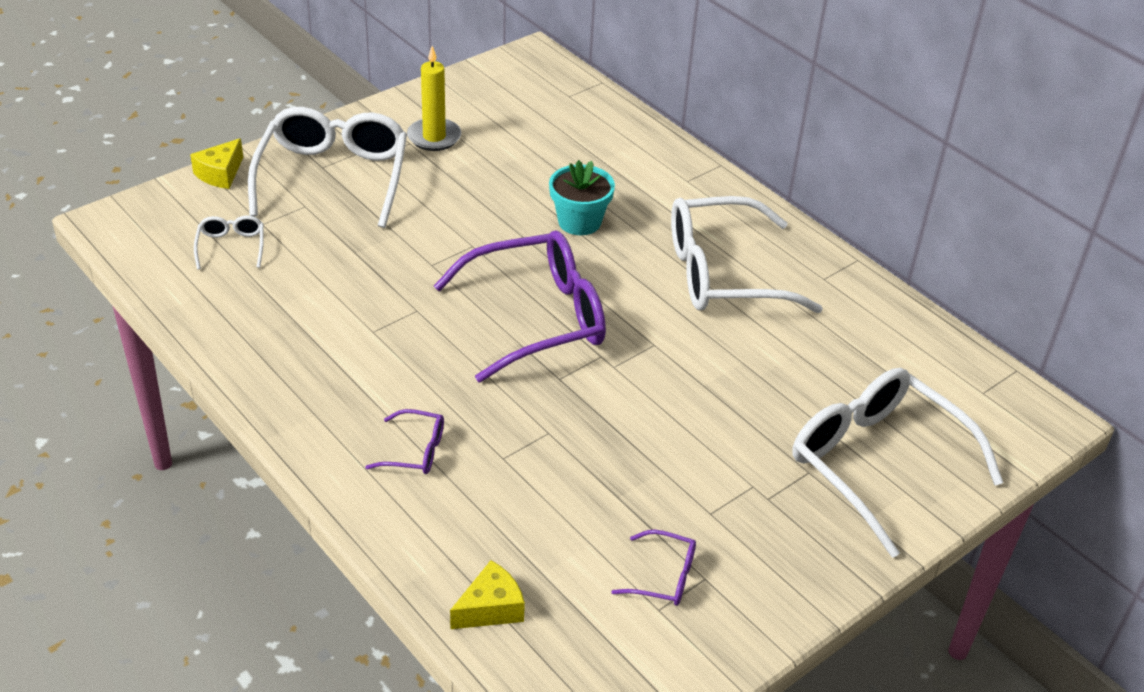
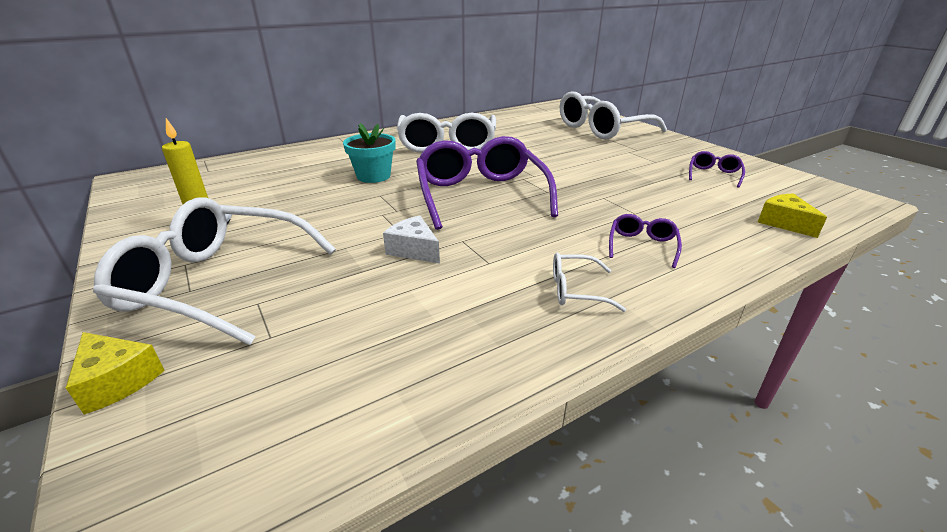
camera: 80 degrees left, 10 degrees down
(231, 246) = (303, 364): white glasses -> white glasses (576, 290)
(394, 278) = (414, 250): none -> white cheese

